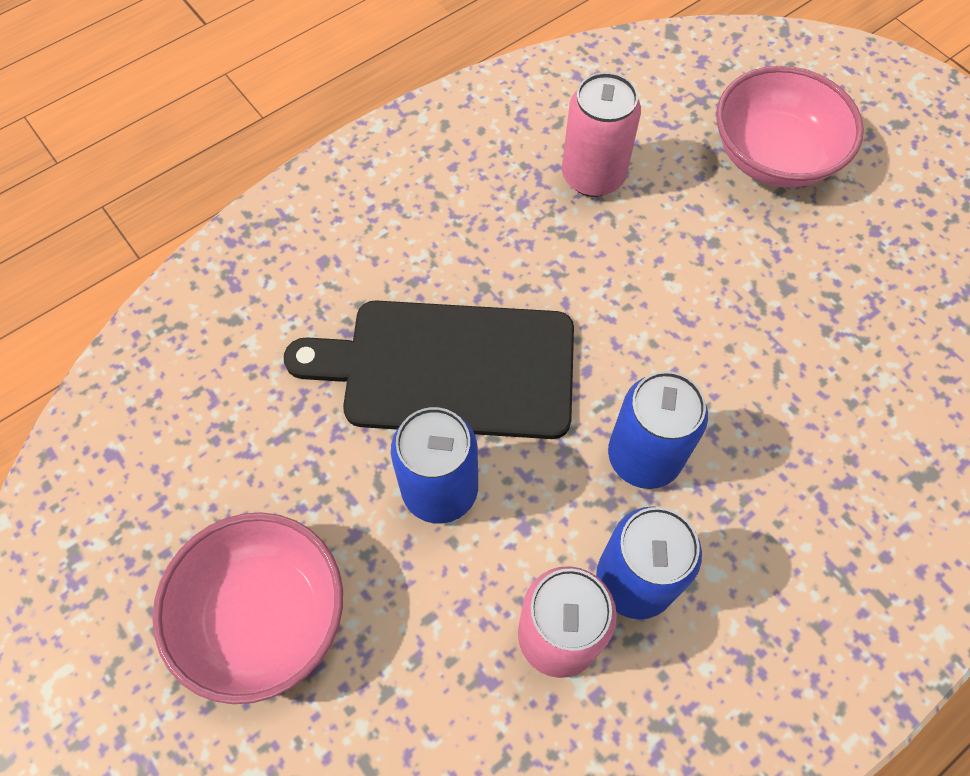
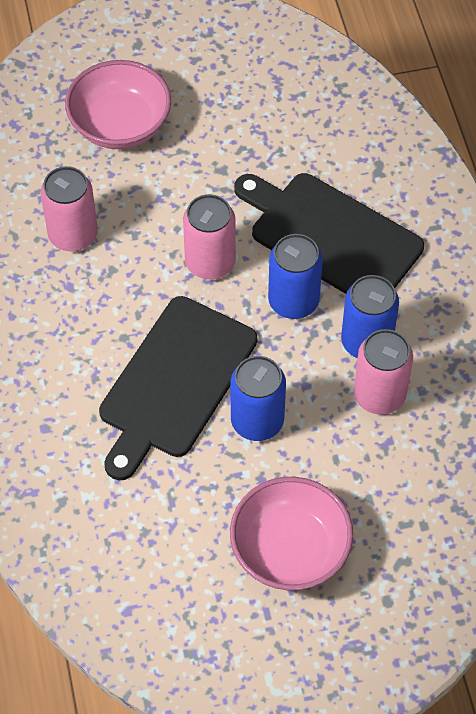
camera: 65 degrees left, 5 degrees down
(643, 333) = (210, 262): none -> pink can
(773, 460) = (330, 236): none -> black cutting board

